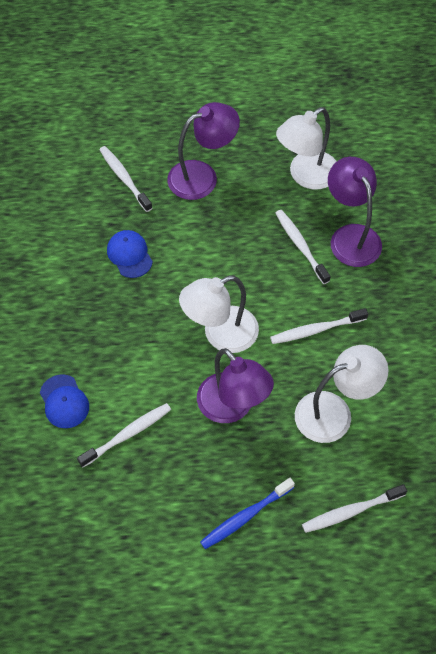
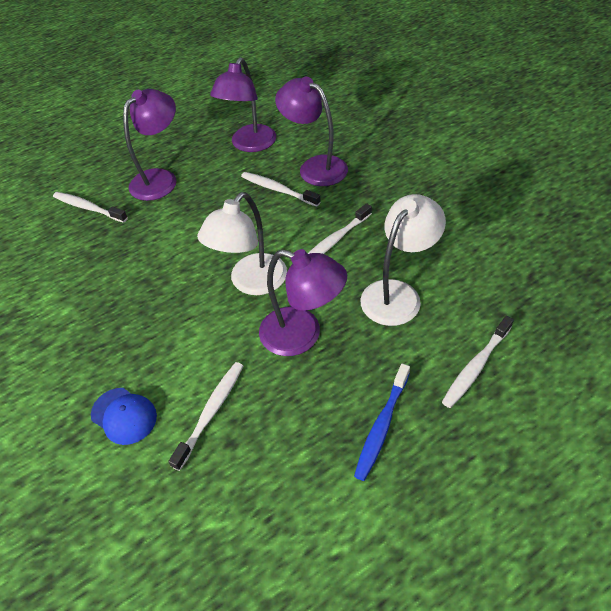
camera: 25 degrees left, 10 degrees down
(129, 255) = (125, 260): blue cap -> none
(306, 176) = (249, 145): white lamp -> purple lamp

